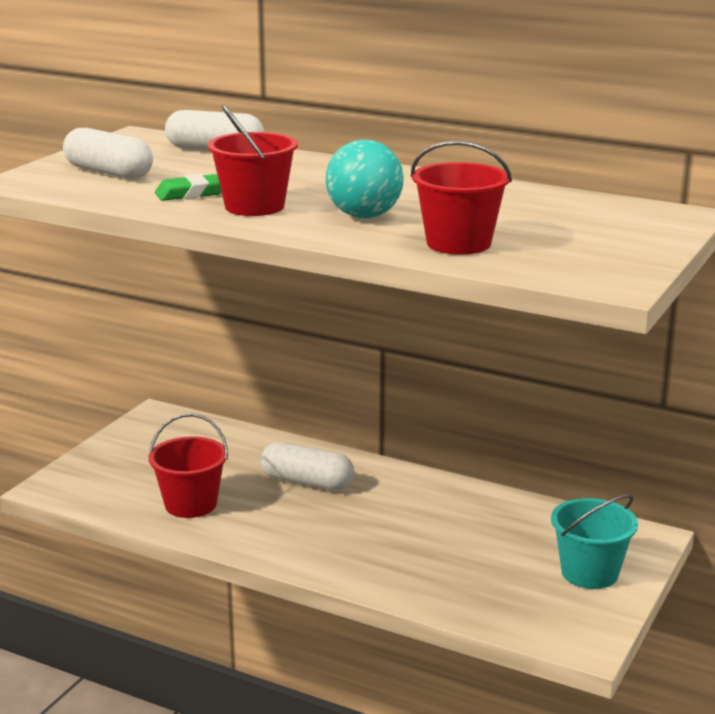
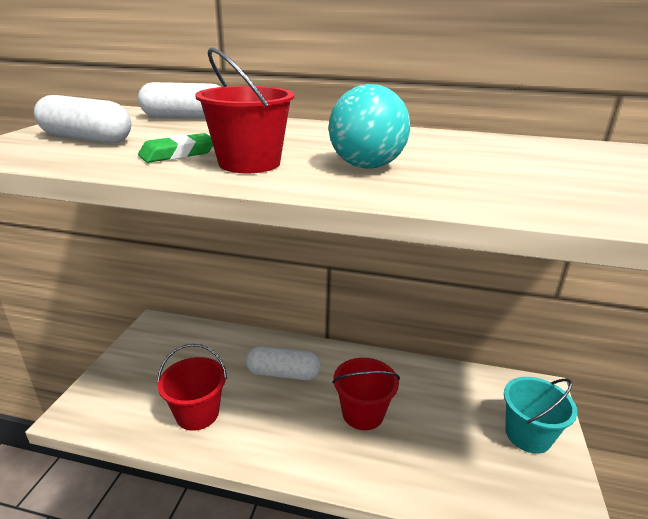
camera: 15 degrees left, 5 degrees up
(458, 243) = (491, 189): red bucket -> red bucket (363, 413)

